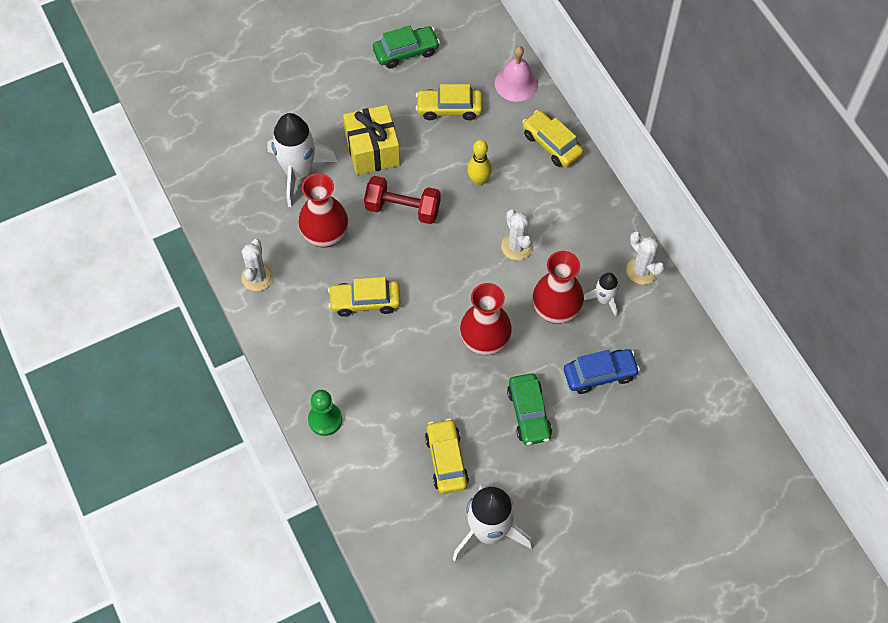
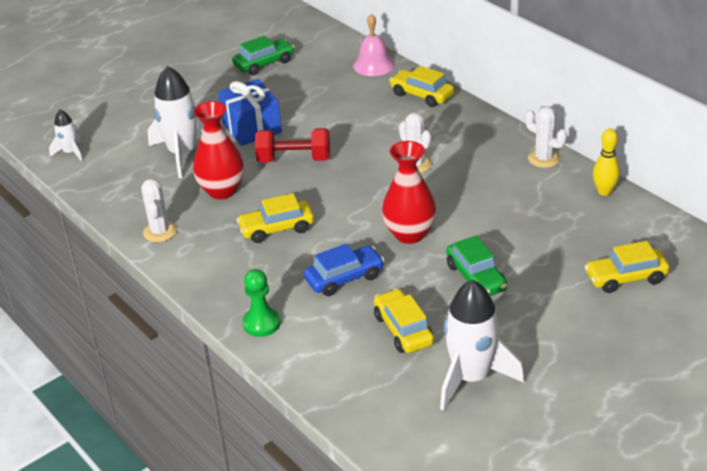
camera: 10 degrees left, 25 degrees down
(372, 150) = (252, 128): yellow gift -> blue gift
(449, 108) = (316, 90): yellow car -> yellow car (626, 278)
(479, 180) = (361, 129): yellow bowling pin -> yellow bowling pin (604, 191)
(556, 310) = (472, 200): red vase -> none
(600, 374) = (536, 236): blue car -> blue car (344, 278)
(604, 299) = (516, 184): white rocket -> white rocket (70, 153)

